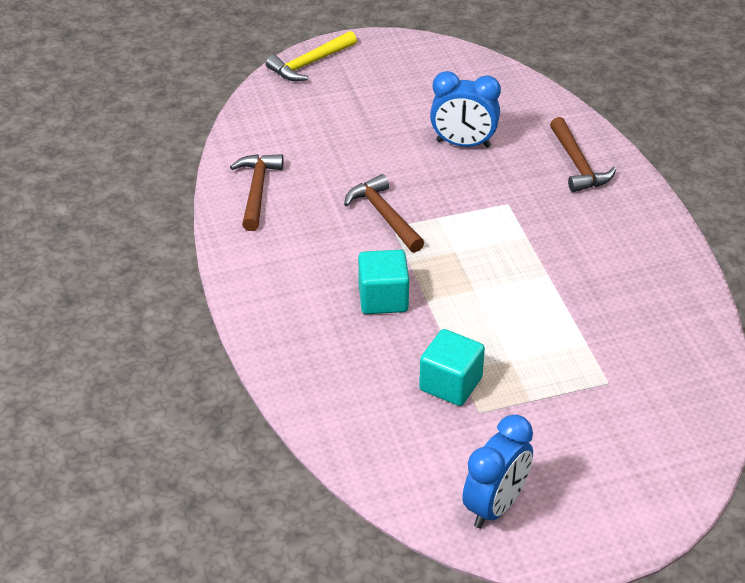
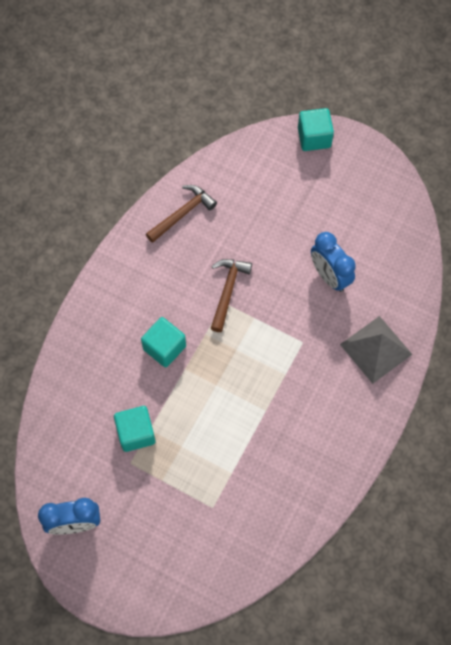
camera: 45 degrees right, 25 degrees up
(309, 64) = (314, 137): yellow hammer -> turquoise cube
(578, 164) = (376, 349): brown hammer -> grey pyramid

